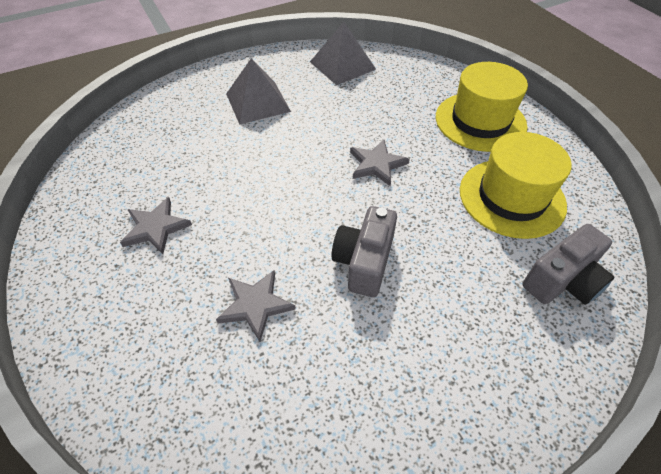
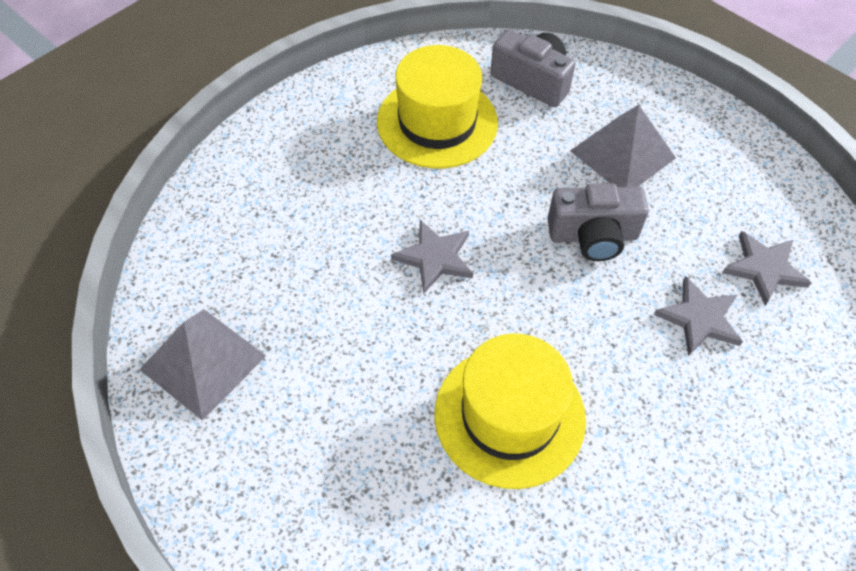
camera: 110 degrees left, 5 degrees up
(155, 228) = (663, 481): grey star -> grey star (764, 269)
(258, 102) = (349, 461): grey pyramid -> grey pyramid (622, 154)
(480, 121) = (305, 161): yellow hat -> yellow hat (509, 416)

